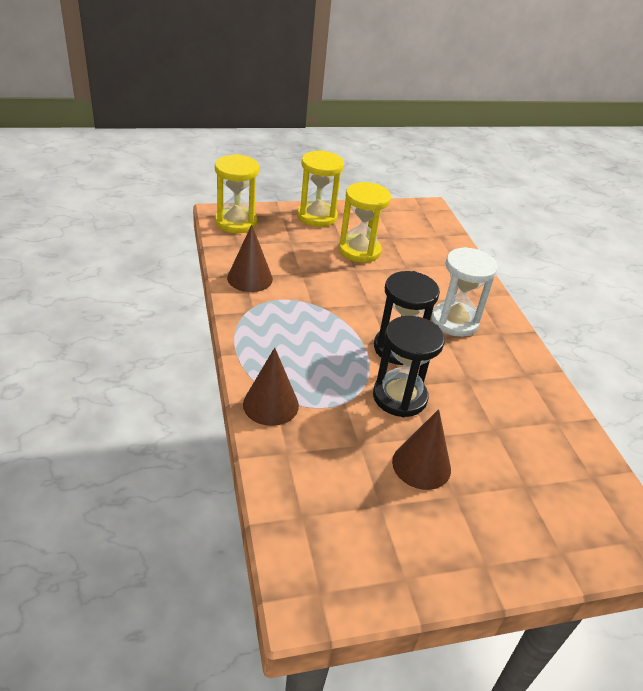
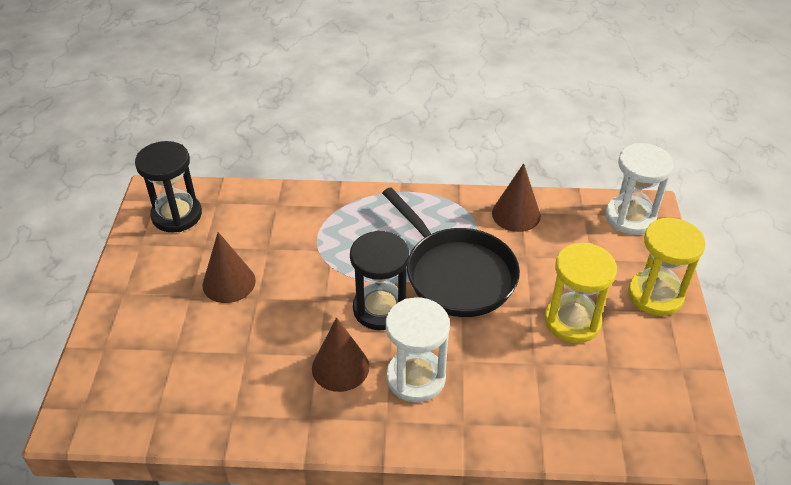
camera: 110 degrees right, 5 degrees up
(236, 222) = (630, 217): yellow hourglass -> white hourglass
(270, 404) = (330, 203): brown cone -> brown cone (340, 367)
(337, 308) = (456, 273): none -> black pan
(399, 397) = (311, 290): black hourglass -> black hourglass (177, 215)

